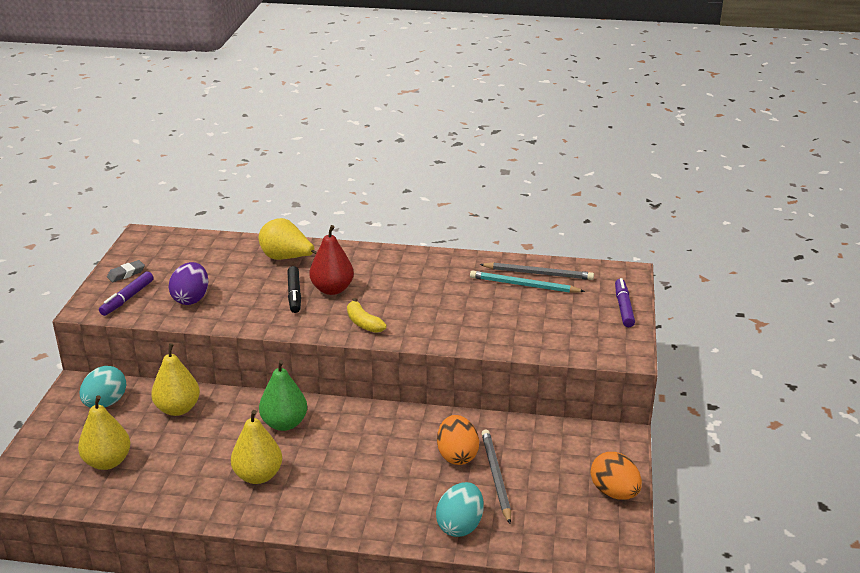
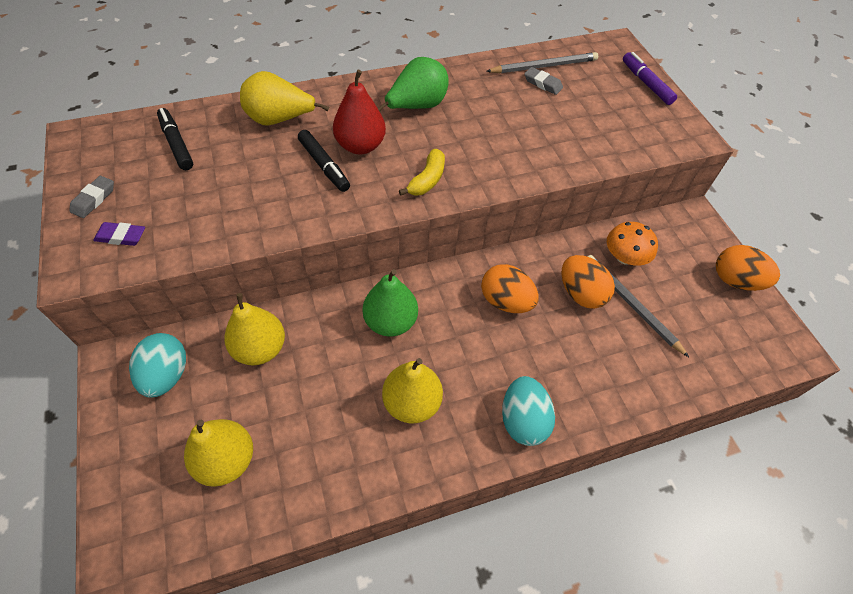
camera: 30 degrees left, 25 degrees up
(127, 298) = (121, 236): purple marker -> purple eraser
(191, 299) = (205, 210): purple egg -> none
(203, 256) = (176, 144): none -> black marker
(363, 323) = (427, 180): yellow banana -> yellow banana turned 90 degrees counterclockwise
(387, 440) = (505, 301): none -> orange egg
(400, 275) = (417, 106): none -> green pear
(460, 525) = (645, 377): turquoise egg -> turquoise egg (523, 420)
(522, 444) = (624, 257): none -> orange mushroom
(524, 285) = (542, 84): turquoise pencil -> grey eraser

